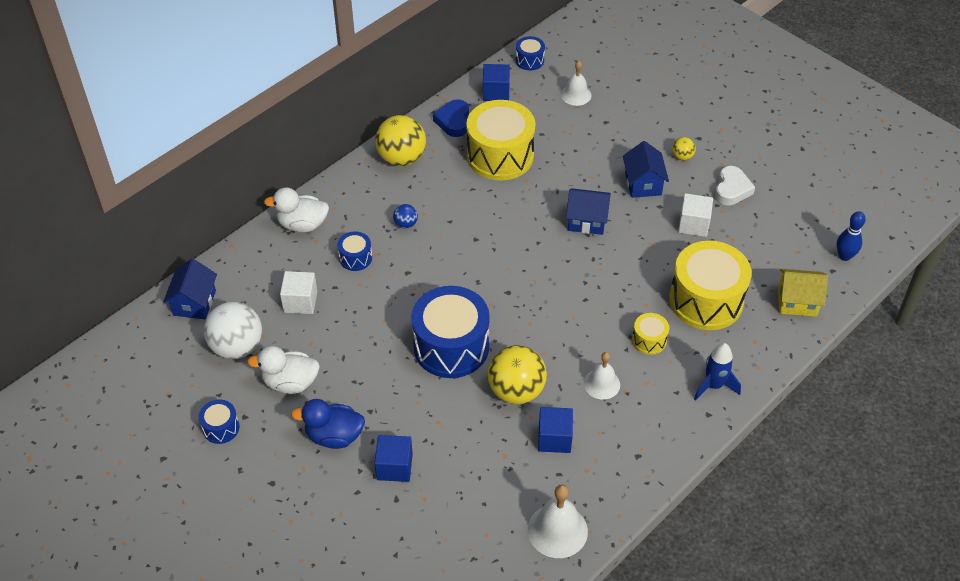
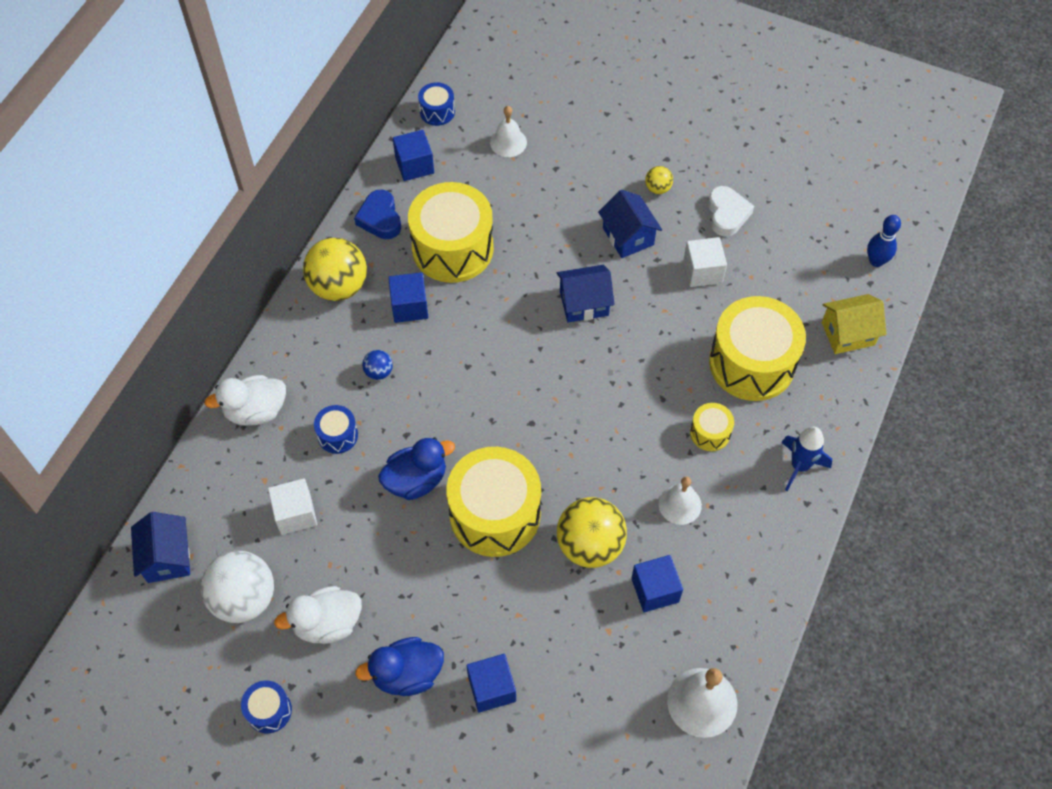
camera: 20 degrees left, 10 degrees up
(401, 305) = (416, 480): none -> blue duck
(449, 186) = (409, 306): none -> blue cube
(451, 346) = (495, 514): blue drum -> yellow drum

